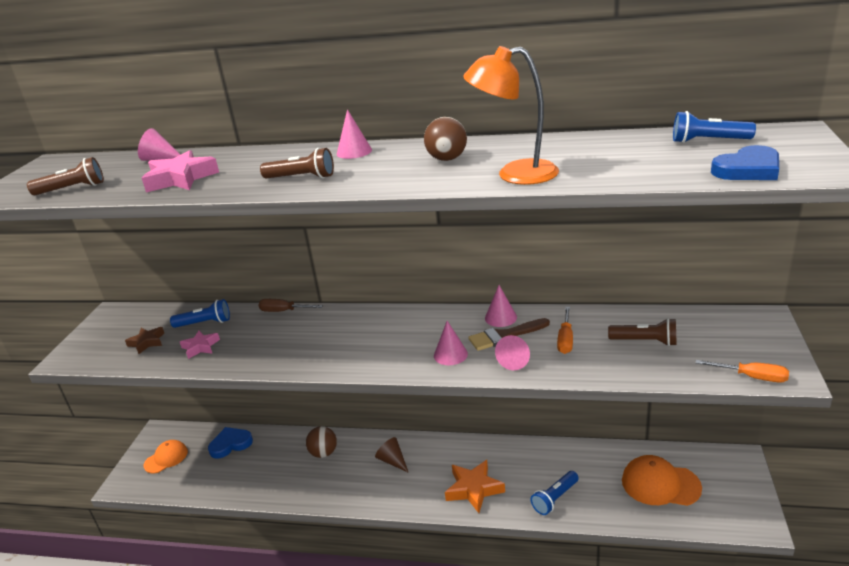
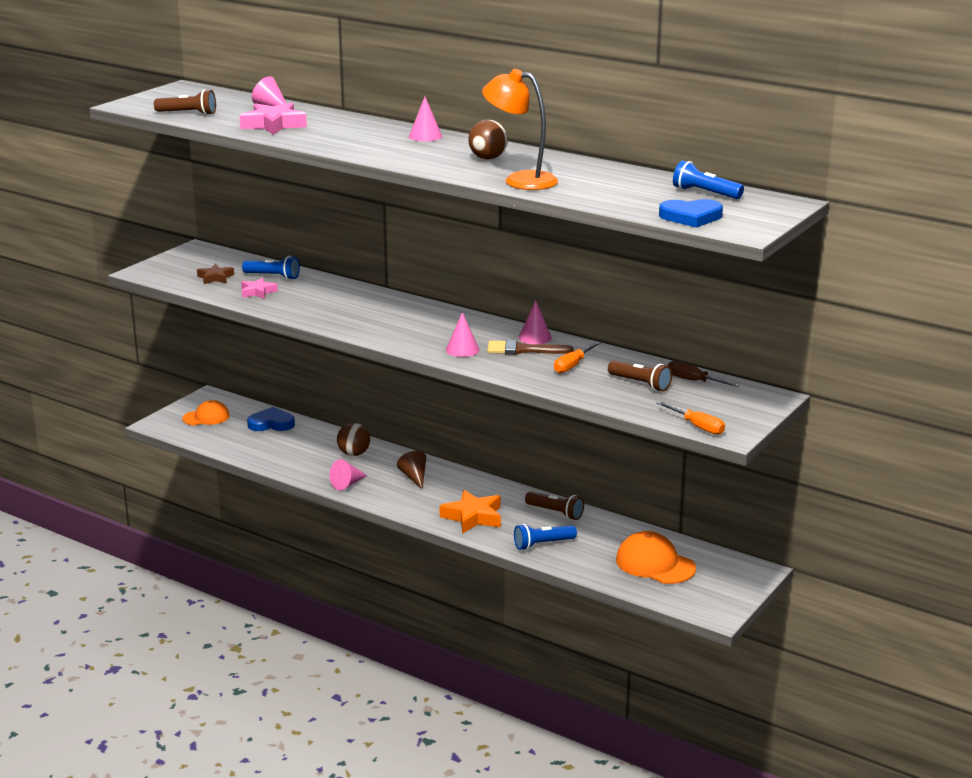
camera: 20 degrees right, 5 degrees down
(284, 311) = (348, 285): brown screwdriver -> brown screwdriver (693, 381)
(301, 178) = (363, 145): brown flashlight -> brown flashlight (555, 513)
(515, 360) = (513, 366): pink cone -> pink cone (347, 484)

